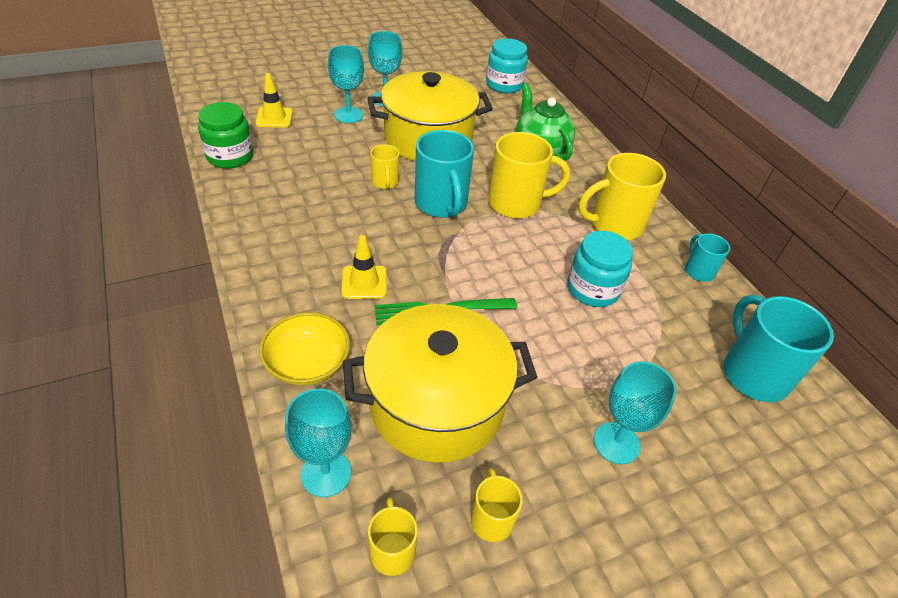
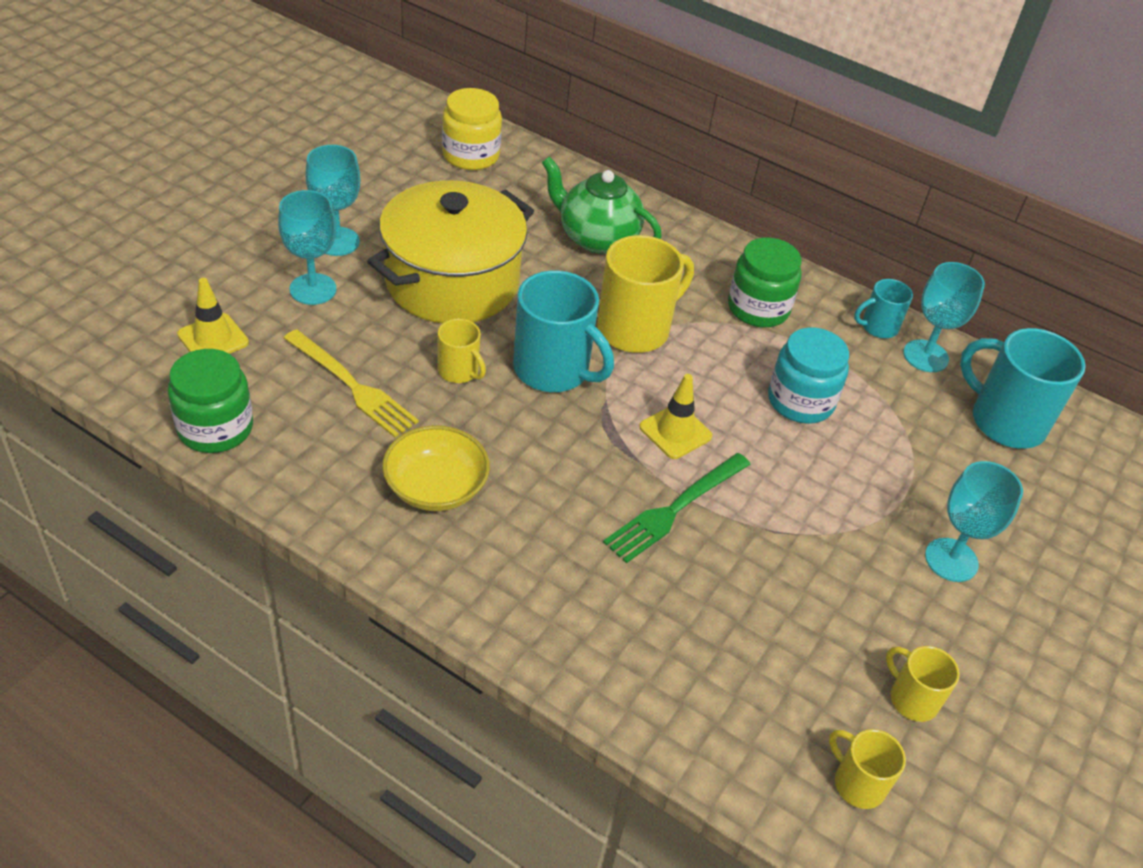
camera: 35 degrees left, 0 degrees up
(308, 363) = (598, 648): yellow bowl -> yellow bowl (436, 487)
(319, 166) = (352, 386): none -> yellow fork
(326, 473) = (731, 752): turquoise goblet -> turquoise goblet (925, 356)
(364, 282) = (564, 519): yellow traffic cone -> yellow traffic cone (675, 432)
(436, 404) = (766, 617): yellow pot -> none
(504, 85) = (471, 155): turquoise jar -> yellow jar
(614, 225) = (758, 308): yellow mug -> green jar
(698, 271) = (878, 327): turquoise mug -> turquoise mug turned 60 degrees counterclockwise

